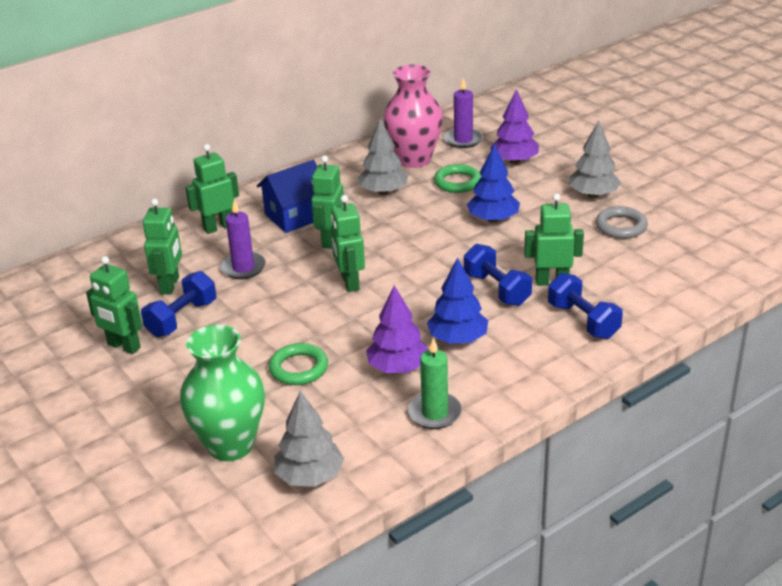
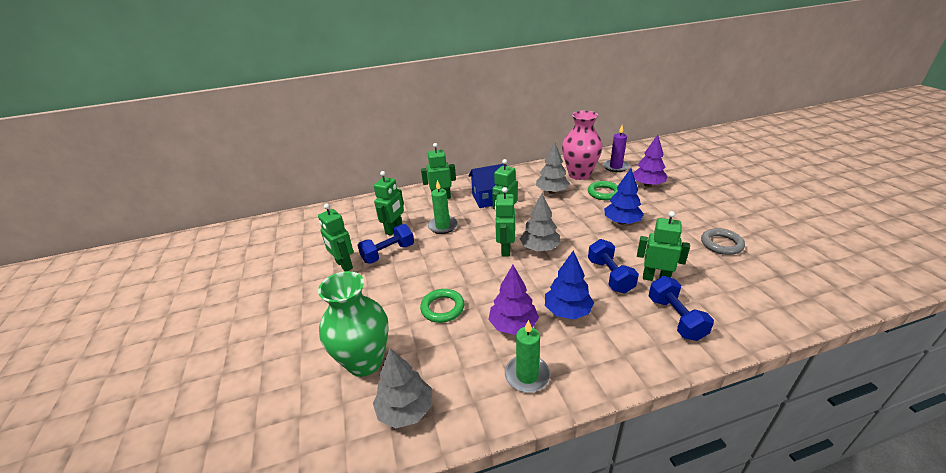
camera: 20 degrees right, 0 degrees up
(243, 268) = (443, 226): purple candle -> green candle
(593, 195) = (702, 216): grey tree -> grey tree (539, 248)

